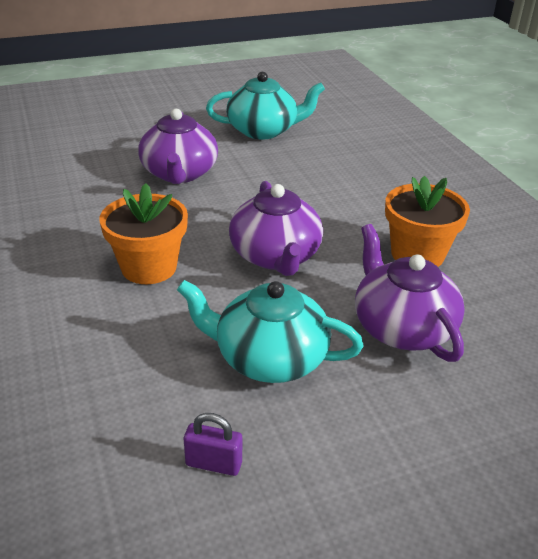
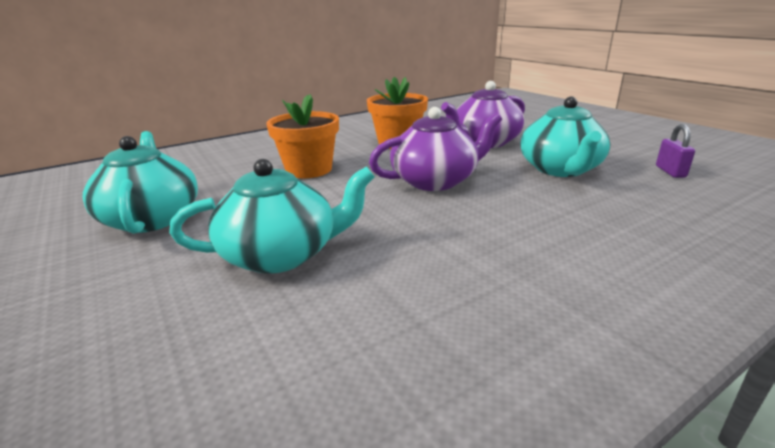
camera: 100 degrees left, 10 degrees down
(149, 267) = (505, 231): orange flower pot -> orange flower pot (309, 170)
(179, 173) = (282, 254): purple teapot -> turquoise teapot

